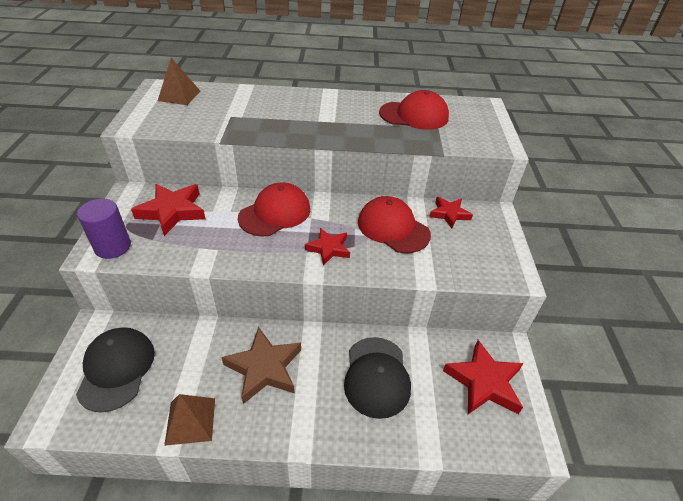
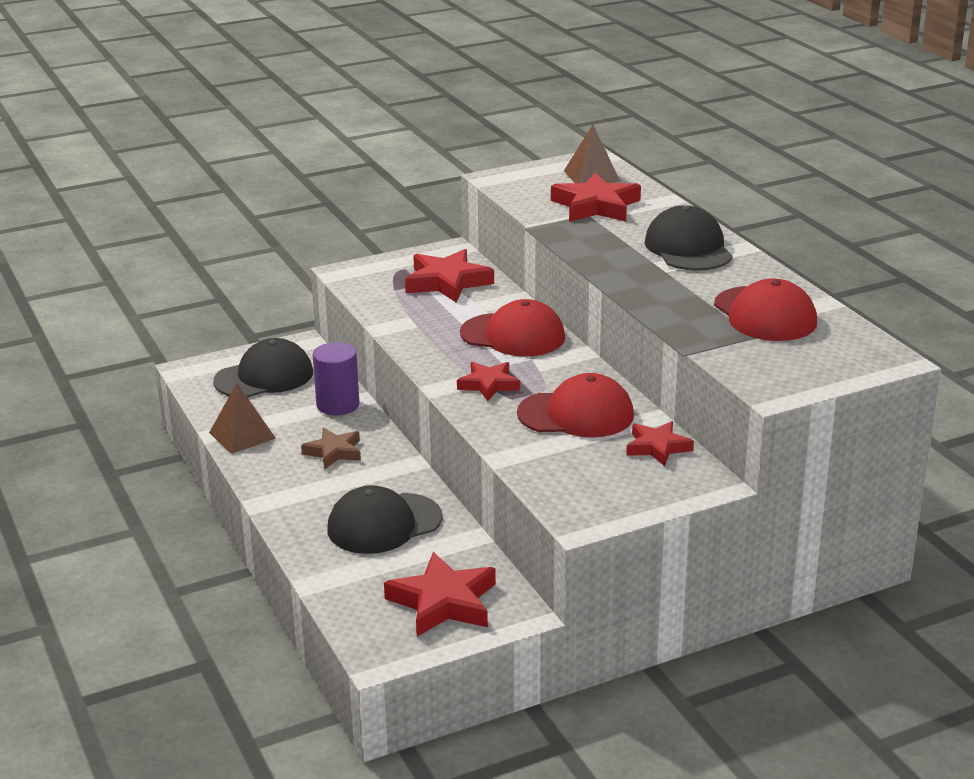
camera: 65 degrees right, 15 degrees down
(113, 247) = (363, 276): purple cylinder -> purple cylinder (338, 405)
(222, 109) = (596, 206): none -> red star
(264, 368) = (334, 452): brown star -> brown star, size x0.62
(313, 105) = (688, 248): none -> black cap
(393, 228) = (576, 414): red cap -> red cap turned 75 degrees clockwise

